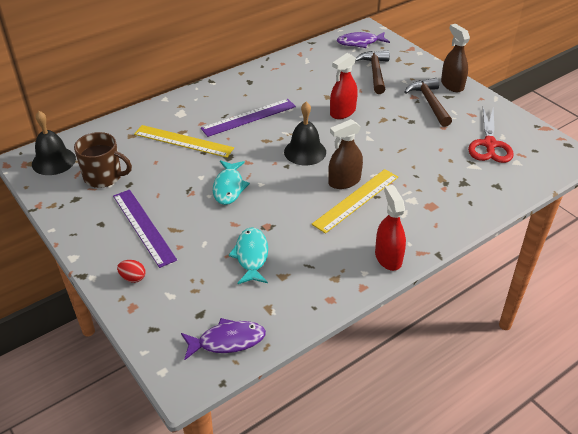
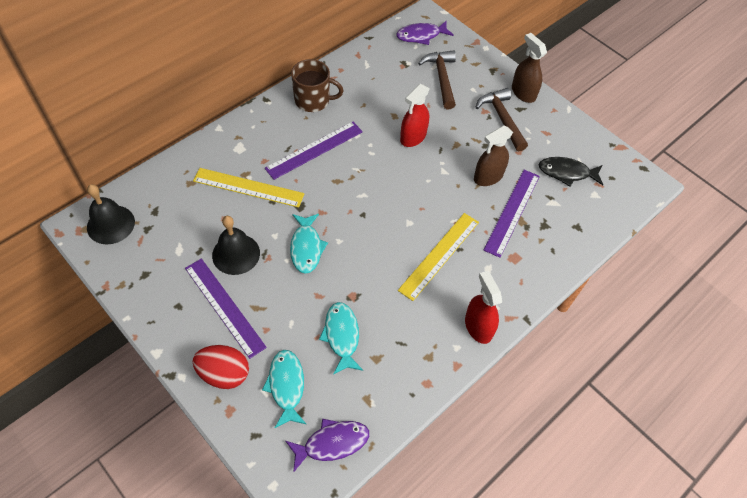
camera: 10 degrees left, 15 degrees up
(104, 176) = (170, 242): brown mug -> brown mug (313, 100)
(133, 278) = (224, 374): red egg -> red egg, size x1.86
(190, 291) = (286, 386): none -> turquoise fish
(305, 152) = (380, 194): black bell -> black bell (236, 254)
(344, 181) = (424, 232): brown spray bottle -> brown spray bottle (488, 177)
(432, 171) = (512, 212): none -> purple ruler
(489, 144) = (567, 173): red scissors -> black fish

